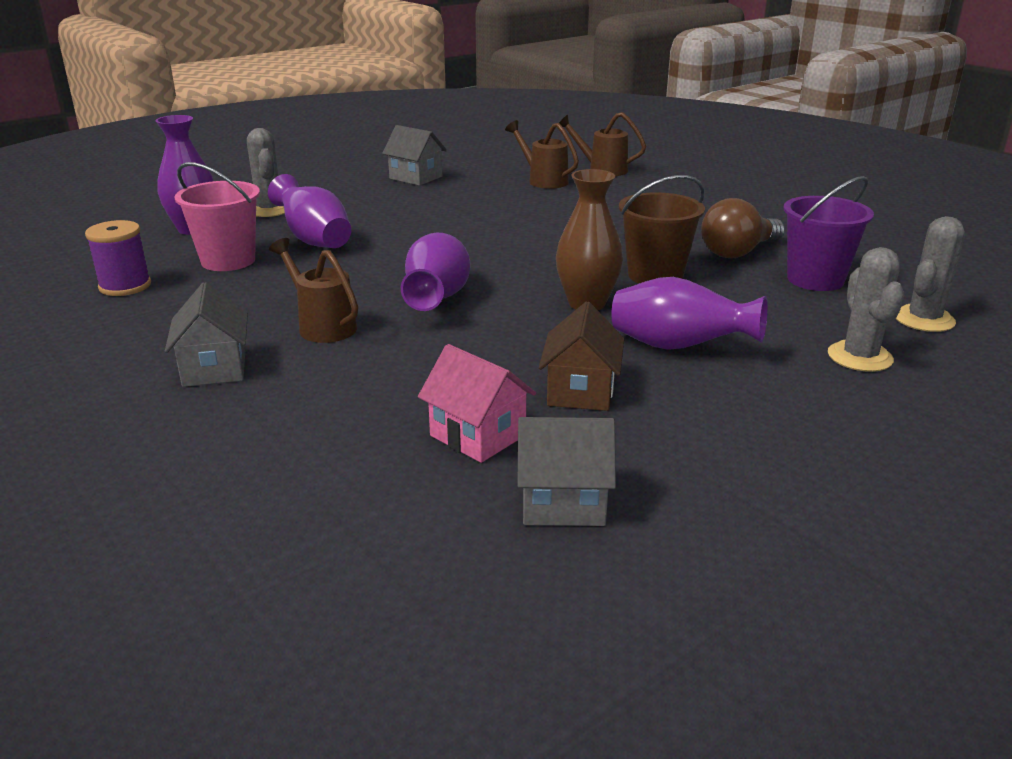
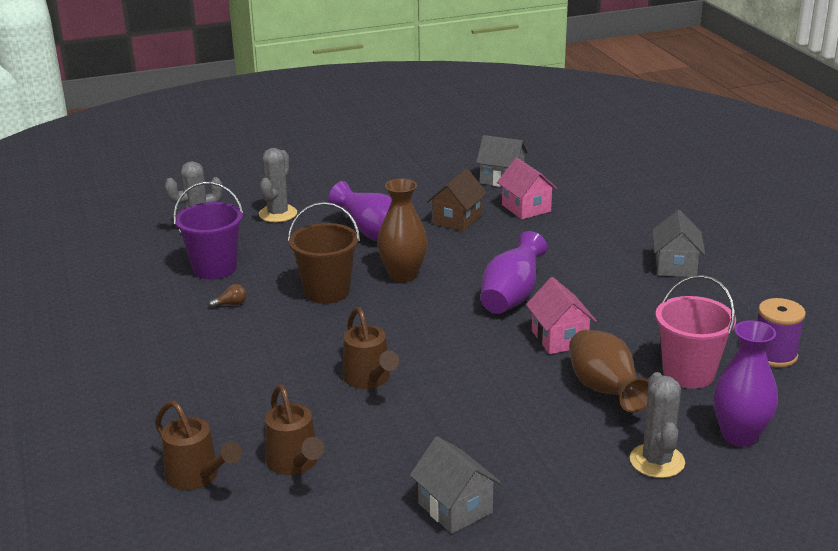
camera: 160 degrees left, 0 degrees up
(314, 240) = (604, 391): purple vase -> brown vase
(322, 326) = (603, 287): brown watering can -> brown watering can (369, 379)
(367, 270) = (559, 339): none -> pink house
(738, 252) = (231, 304): brown light bulb -> brown light bulb, size x0.41

